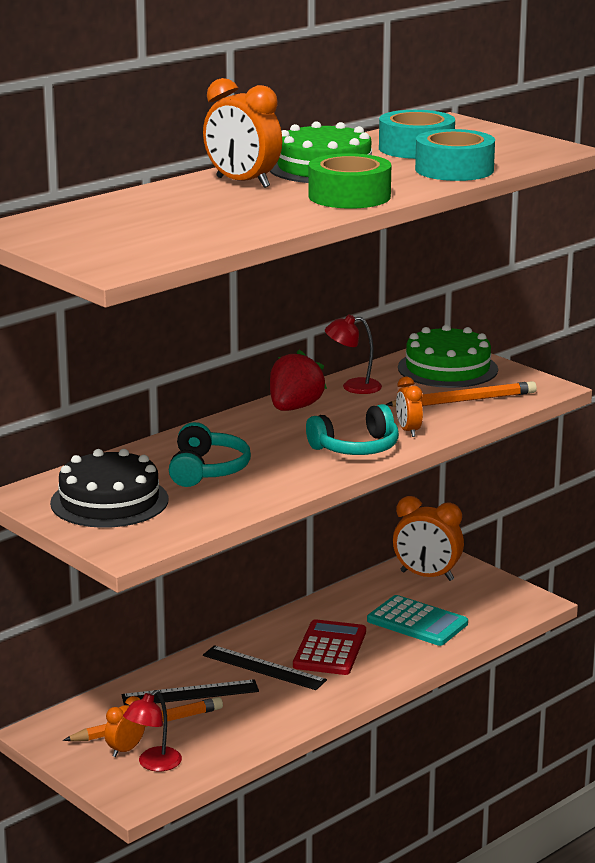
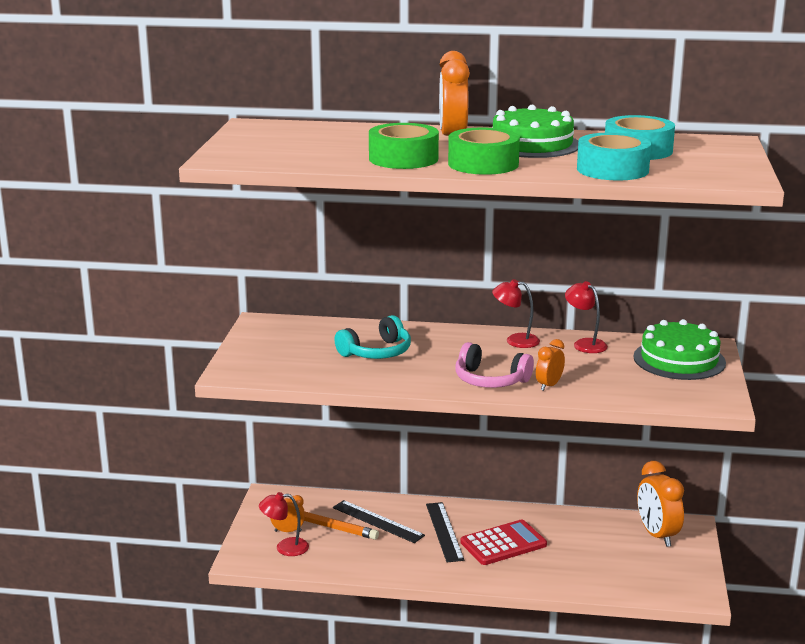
camera: 50 degrees right, 0 degrees up
(109, 501) = (288, 344): black cake -> none
(271, 213) = (403, 158): none -> green tape
(294, 408) = (515, 340): red strawberry -> red lamp
(356, 448) = (490, 380): turquoise headphones -> pink headphones
(417, 622) = (590, 560): turquoise calculator -> none
(464, 400) = (636, 384): orange pencil -> none

